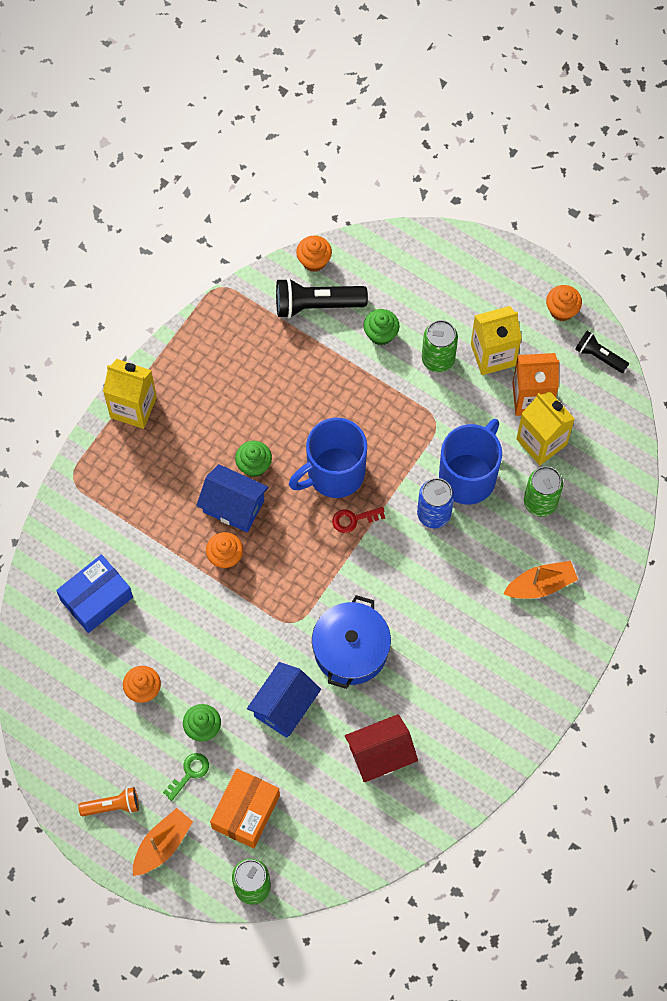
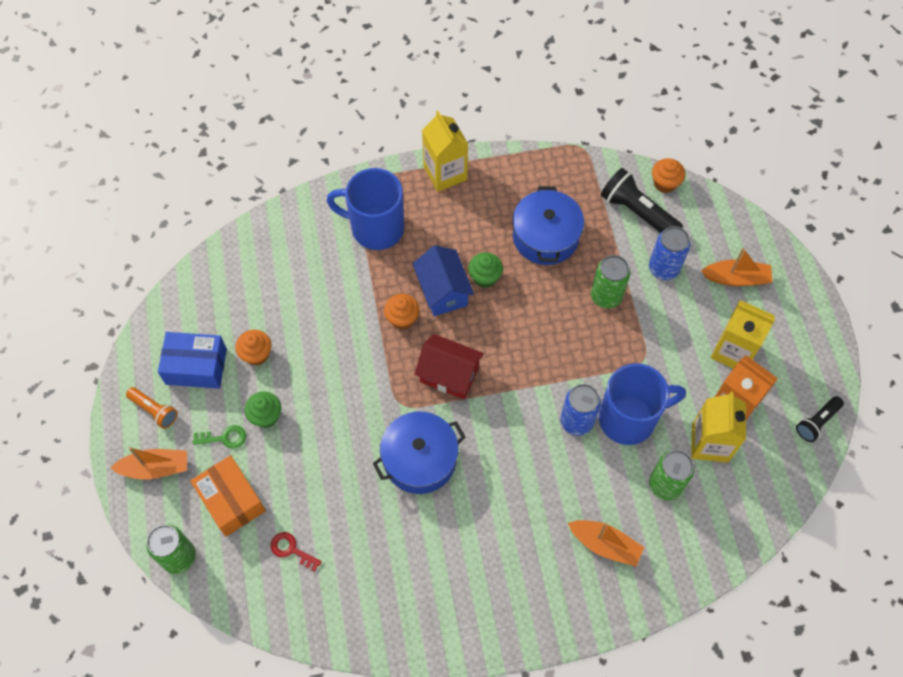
camera: 45 degrees right, 5 degrees down
(96, 598) = (292, 269): blue box -> blue box (196, 366)
(246, 812) = (231, 500): orange box -> orange box turned 75 degrees clockwise
(267, 389) = (545, 237): none -> blue pot
(284, 706) = (334, 454): blue house -> none
(334, 473) = (534, 330): blue mug -> blue mug (375, 228)
(353, 519) = (515, 373): red key -> red key (291, 550)
(380, 754) = (362, 553): red house -> red house (449, 375)
(381, 334) = (663, 268): green cupcake -> blue can
(438, 359) = (688, 319): green can -> green can (606, 296)
(441, 293) = (736, 278): none -> orange boat
(562, 310) = (819, 365): orange cupcake -> none
(599, 356) = (817, 422): black flashlight -> black flashlight turned 120 degrees counterclockwise

